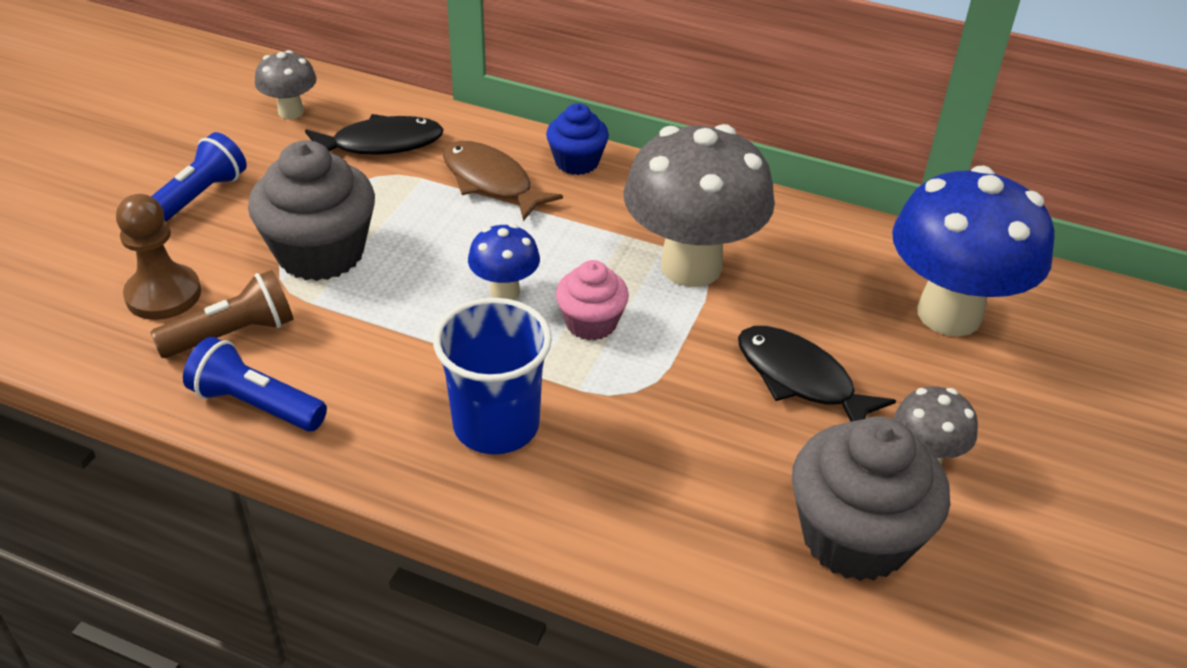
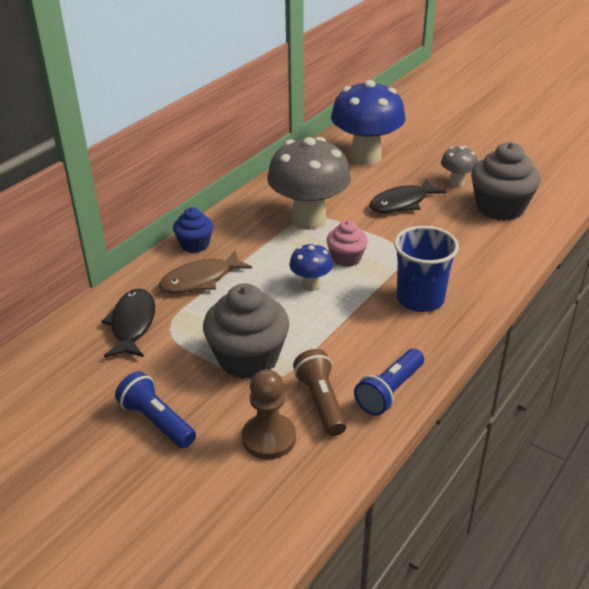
camera: 75 degrees left, 5 degrees down
(291, 112) = (63, 368): grey mushroom -> none

